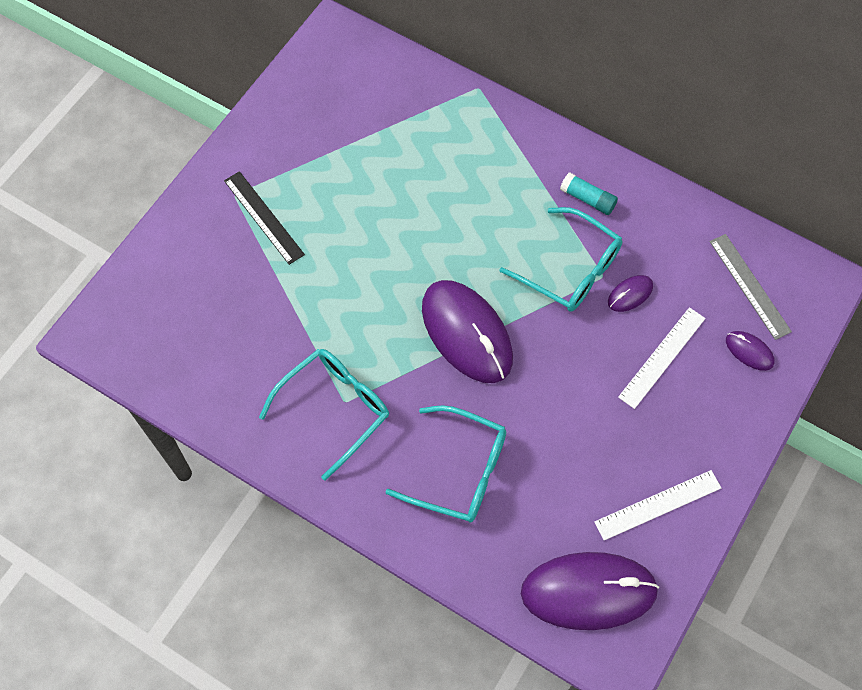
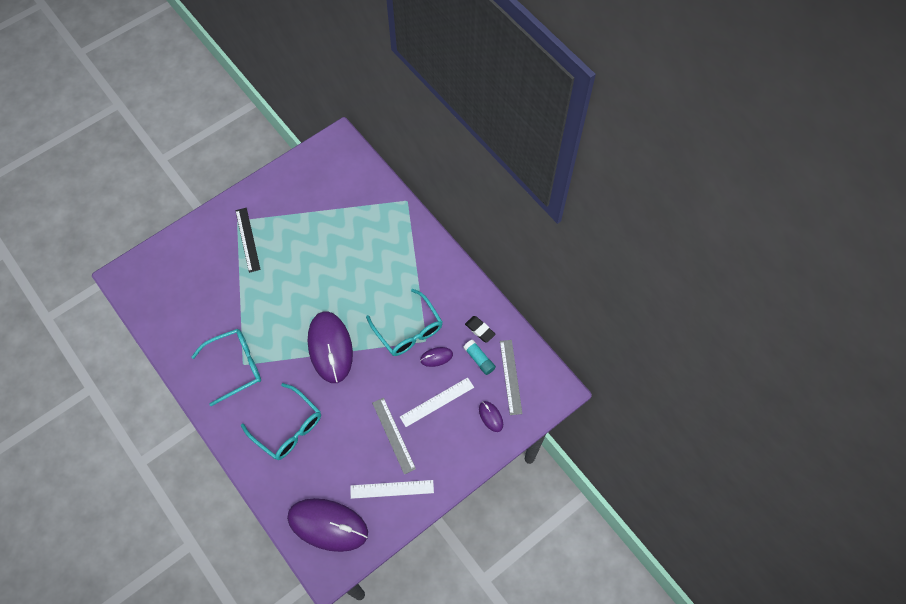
camera: 20 degrees right, 0 degrees up
(588, 199) = (439, 290): turquoise glue stick -> turquoise glue stick (479, 359)
(622, 426) = (393, 435): none -> grey ruler
(673, 235) = (480, 330): none -> black eraser

